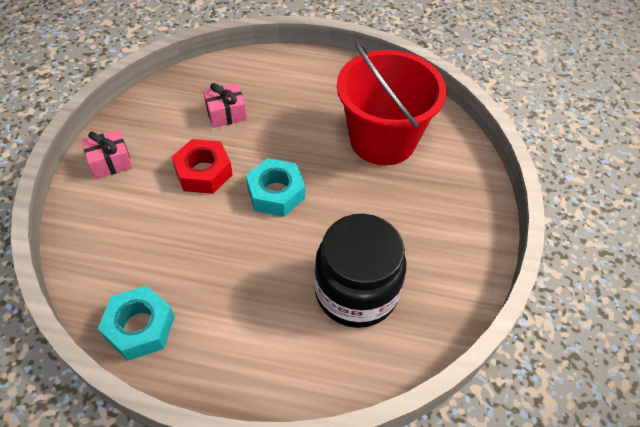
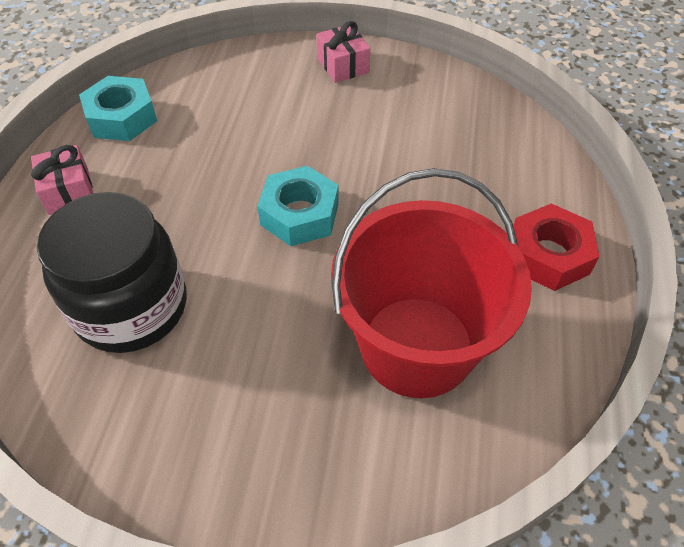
camera: 90 degrees right, 0 degrees up
(203, 172) = (332, 142): red nut -> red nut (548, 255)
(226, 113) = (440, 153): pink gift -> pink gift (69, 191)

